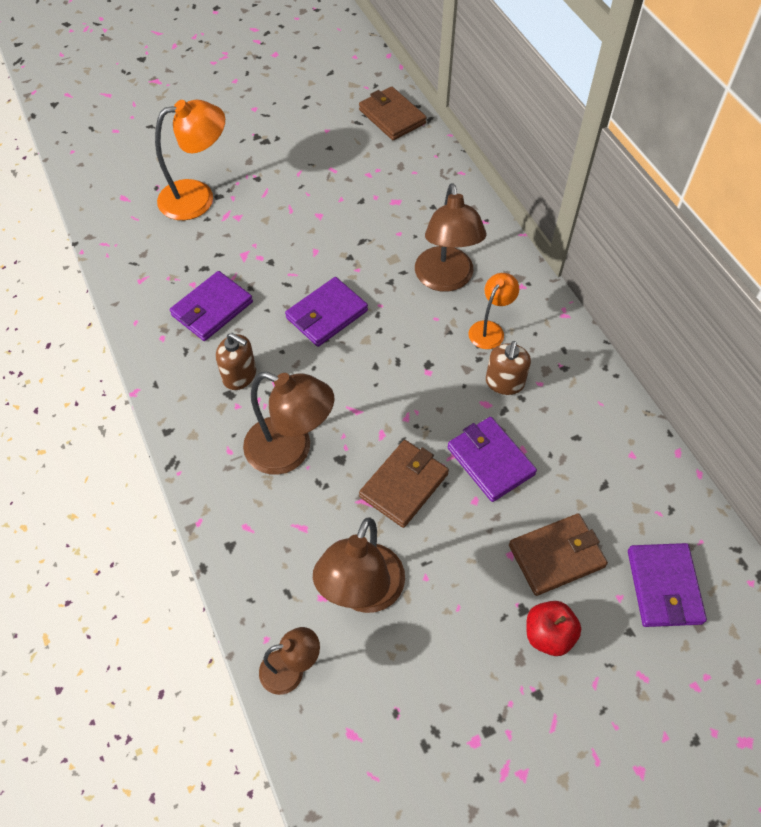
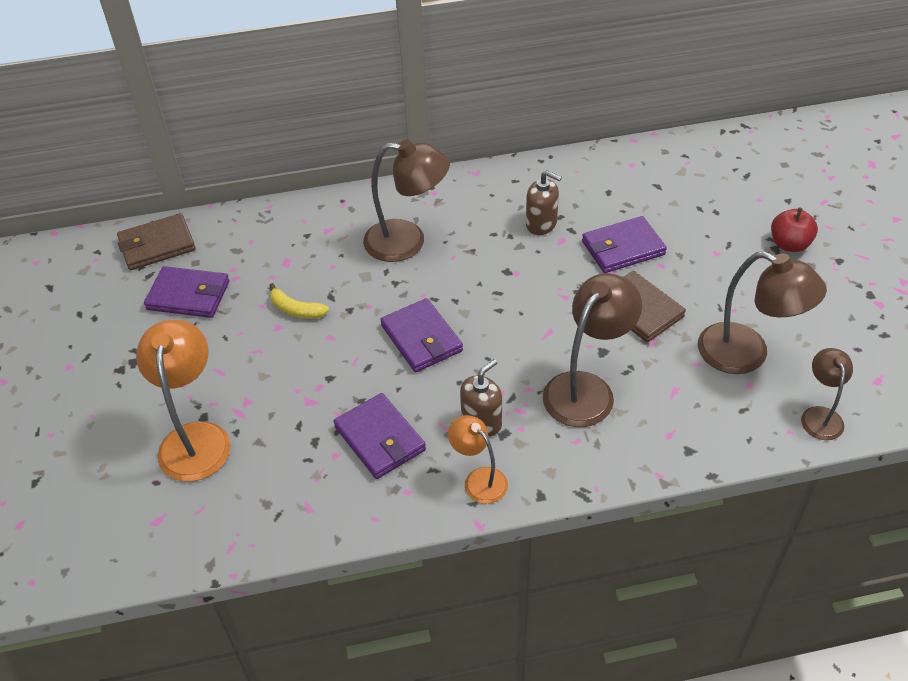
camera: 75 degrees left, 10 degrees down
(341, 222) = (296, 310): none -> yellow banana
(490, 329) = (478, 222): orange lamp -> orange lamp (479, 479)
(556, 556) = (720, 226): brown wallet -> none
(664, 586) = (751, 174): purple wallet -> purple wallet (188, 295)

